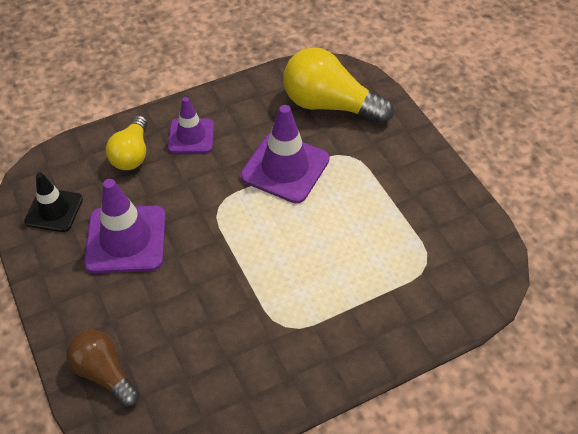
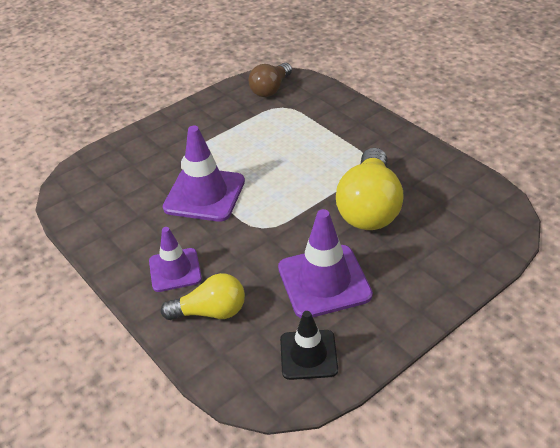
camera: 100 degrees left, 10 degrees down
(104, 373) = (464, 252): brown light bulb -> brown light bulb (271, 89)
(330, 105) = (118, 181): yellow light bulb -> yellow light bulb (369, 207)

